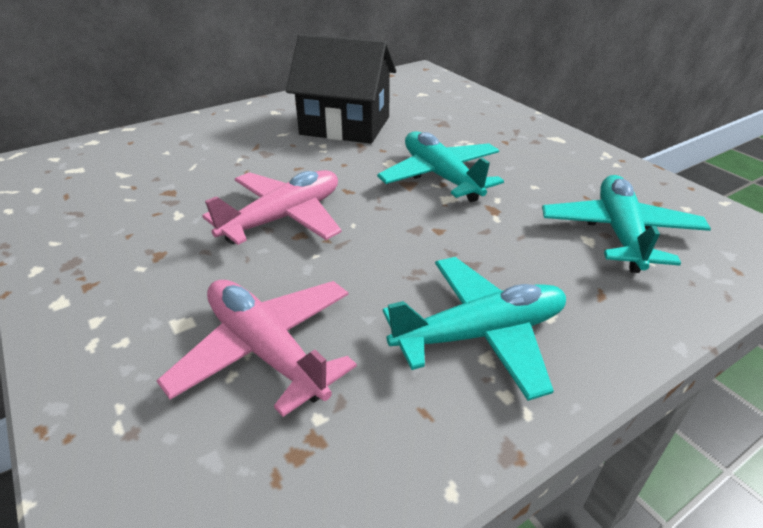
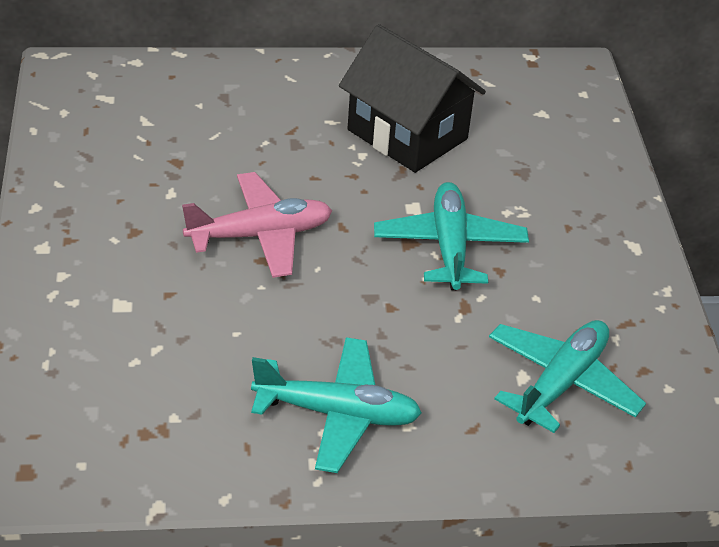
camera: 25 degrees right, 5 degrees up
(266, 350) = (169, 354): pink plane -> none

